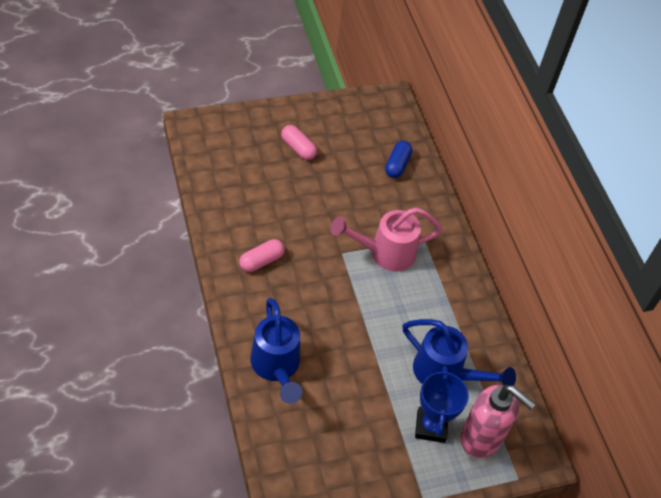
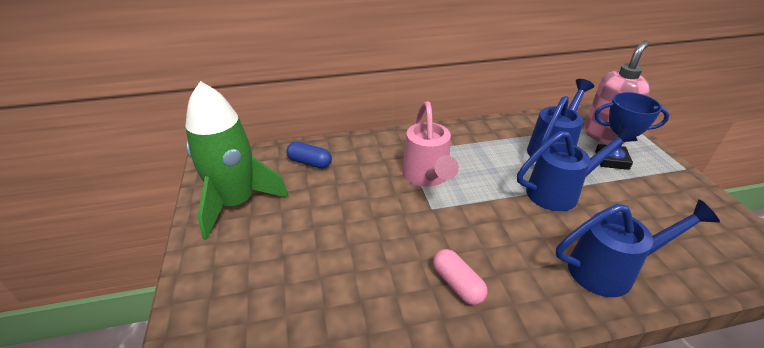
camera: 80 degrees left, 15 degrees down
(298, 148) = (267, 242): pink capsule -> none
(340, 124) = (237, 203): none -> green rocket
(372, 360) = (560, 191): none -> blue watering can

